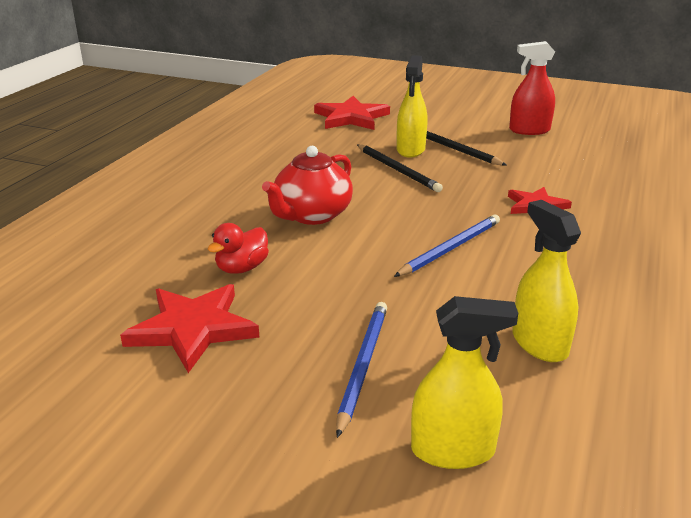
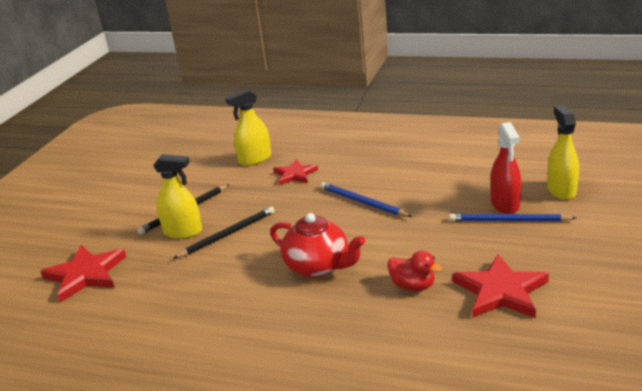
camera: 90 degrees left, 0 degrees up
(529, 130) = (149, 179): red spray bottle -> red spray bottle (505, 204)
(539, 344) = (463, 171): yellow spray bottle -> yellow spray bottle (255, 159)

